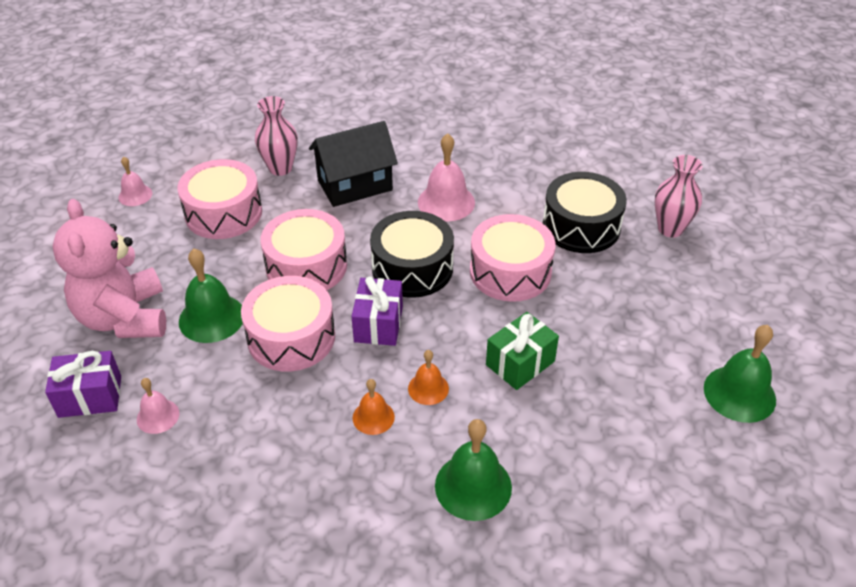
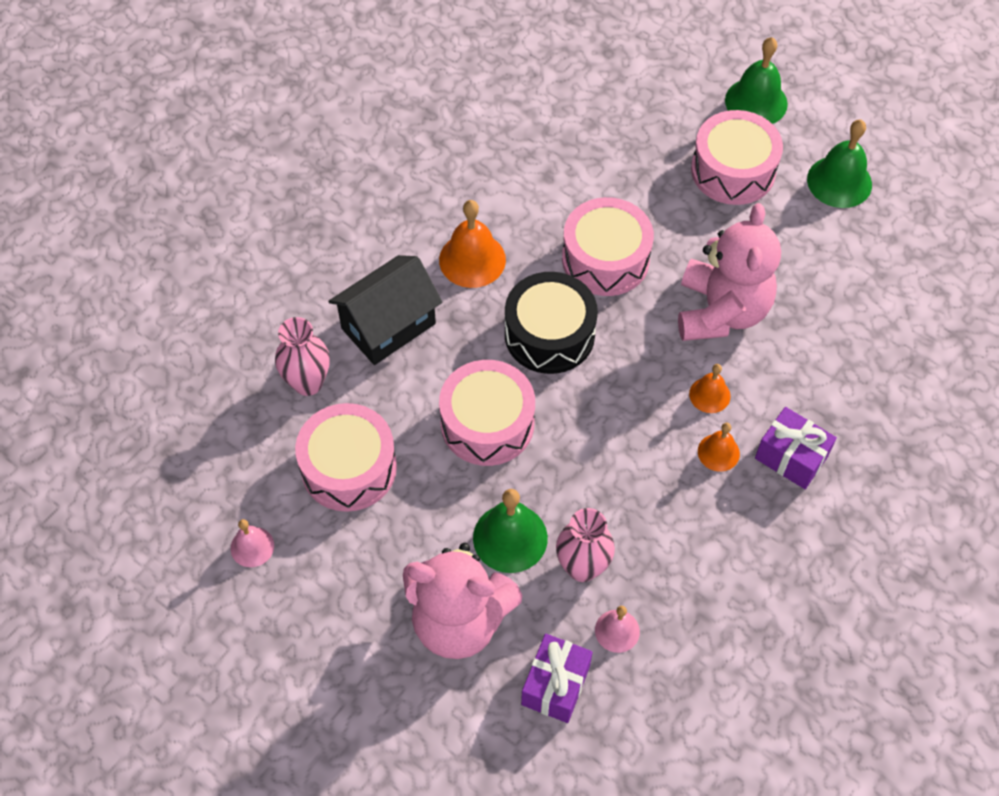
camera: 60 degrees left, 15 degrees up
(291, 337) = (580, 477): pink drum -> pink drum (733, 170)
(355, 185) = (388, 326): black house -> black house turned 45 degrees clockwise
(378, 324) = (608, 397): purple gift -> purple gift (791, 457)
(446, 202) = (472, 259): pink bell -> orange bell
(473, 486) = (830, 413): green bell -> green bell (756, 102)
(520, 363) = (721, 311): green gift -> pink teddy bear
(581, 226) = (581, 171): black drum -> none
(670, 229) = (629, 109): pink vase -> pink vase (582, 567)

